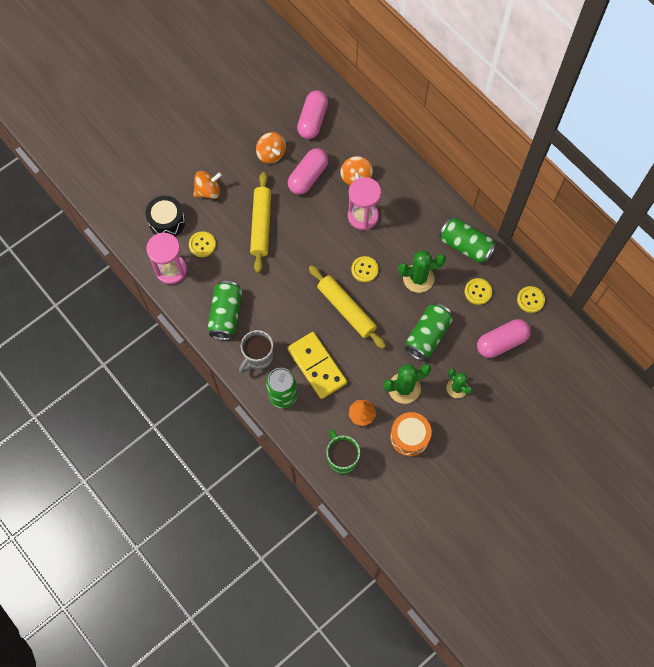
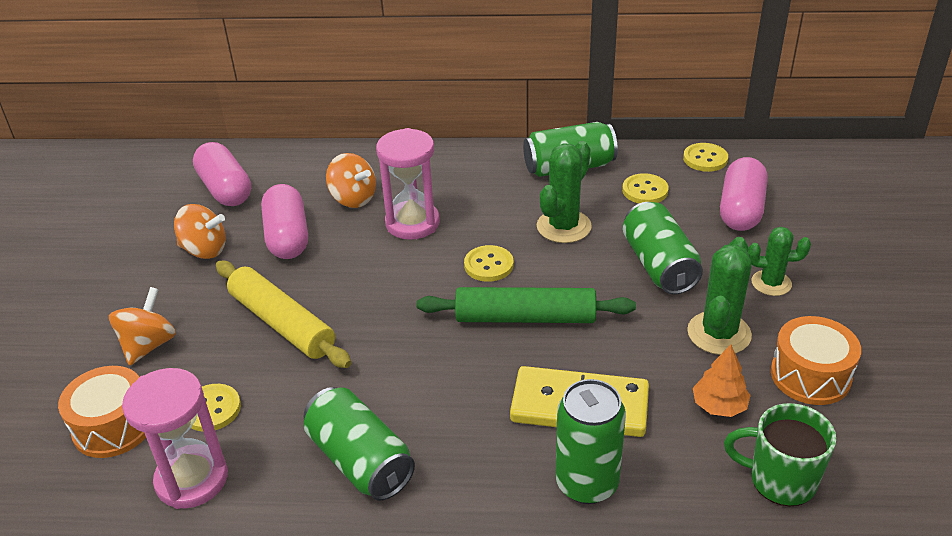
camera: 45 degrees left, 30 degrees down
(167, 221) = (113, 426): black drum -> orange drum
(258, 357) = (482, 469): grey mug -> none
(346, 309) = (525, 317): yellow rolling pin -> green rolling pin

